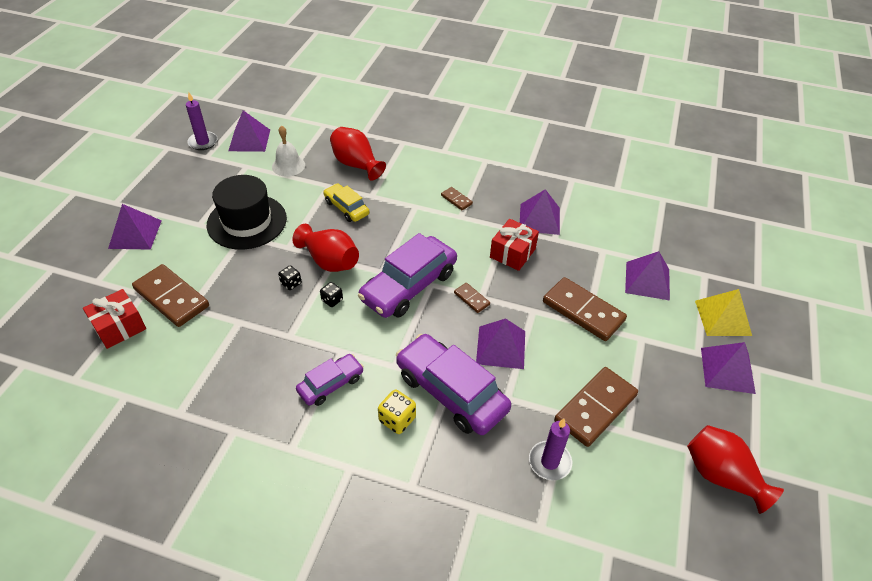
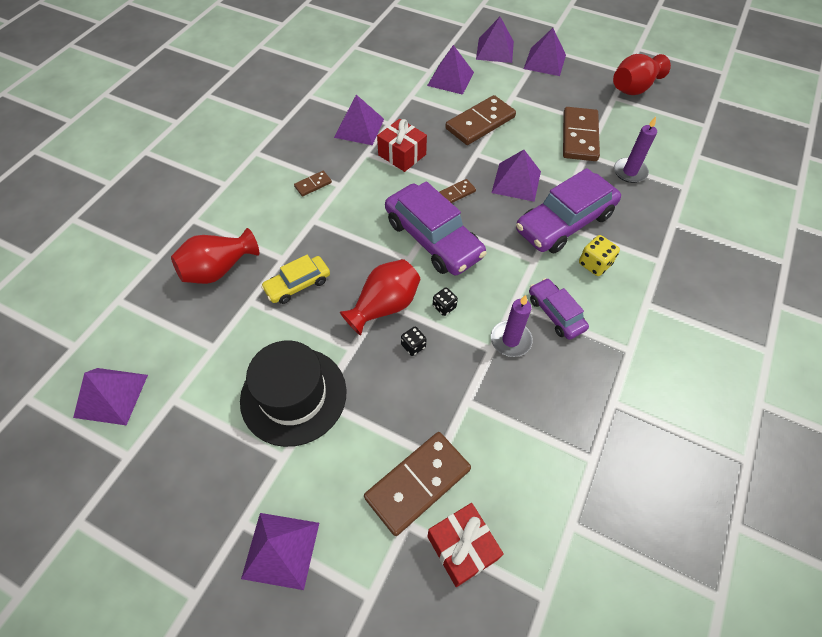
camera: 80 degrees left, 10 degrees up
(203, 142) = (87, 464): purple candle -> purple candle (510, 340)
(288, 165) = (192, 345): white bell -> none
(595, 408) = (580, 136): brown domino -> brown domino turned 45 degrees clockwise
(722, 318) = (495, 50): yellow pyramid -> purple pyramid

